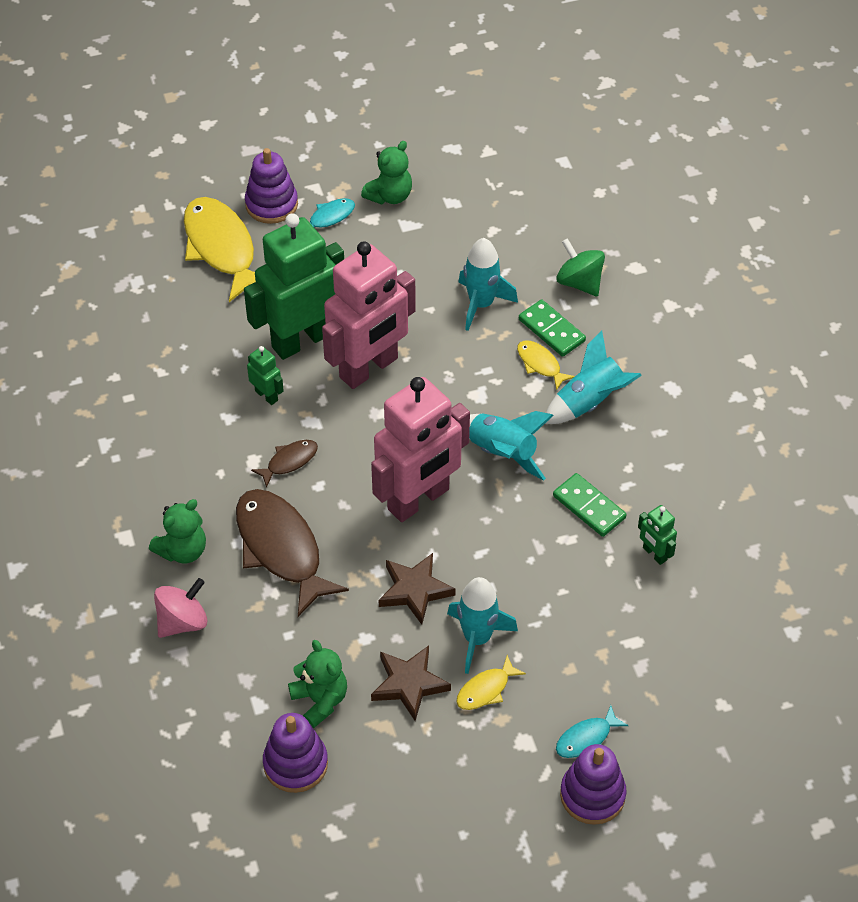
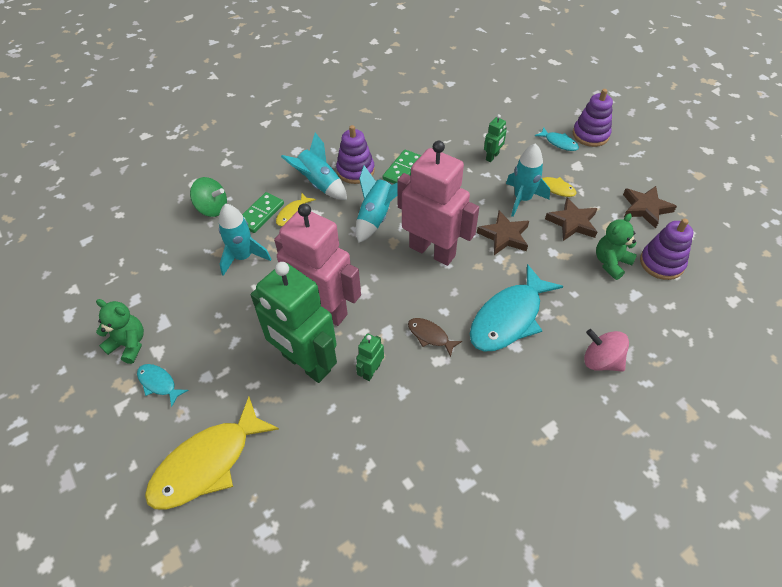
camera: 105 degrees left, 0 degrees up
(183, 550) = (542, 382): green teddy bear -> none
(271, 204) = (145, 437): purple stacking toy -> purple stacking toy (355, 171)
(281, 549) = (509, 318): brown fish -> turquoise fish
(402, 795) = (645, 208): none -> brown star
(579, 282) = (212, 208): green spinning top -> green spinning top turned 105 degrees counterclockwise
(654, 554) = (425, 138): green robot -> green robot (492, 157)

